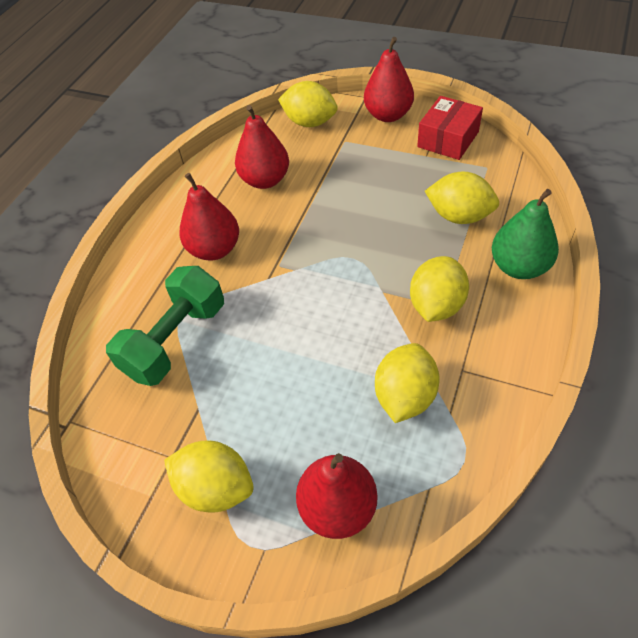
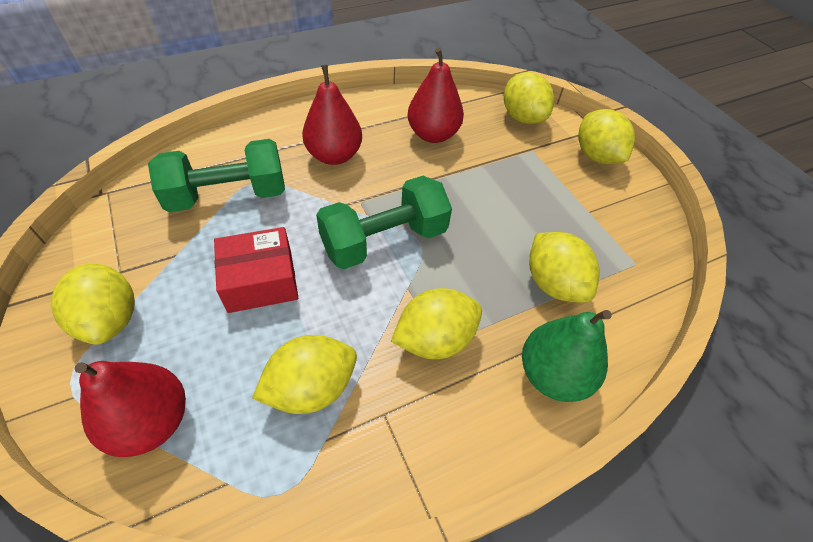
camera: 35 degrees right, 0 degrees up
(329, 276) = (384, 240): none -> green dumbbell
(388, 115) = (596, 156): red pear -> yellow lemon
(448, 139) = (627, 213): red box -> red box (260, 281)

